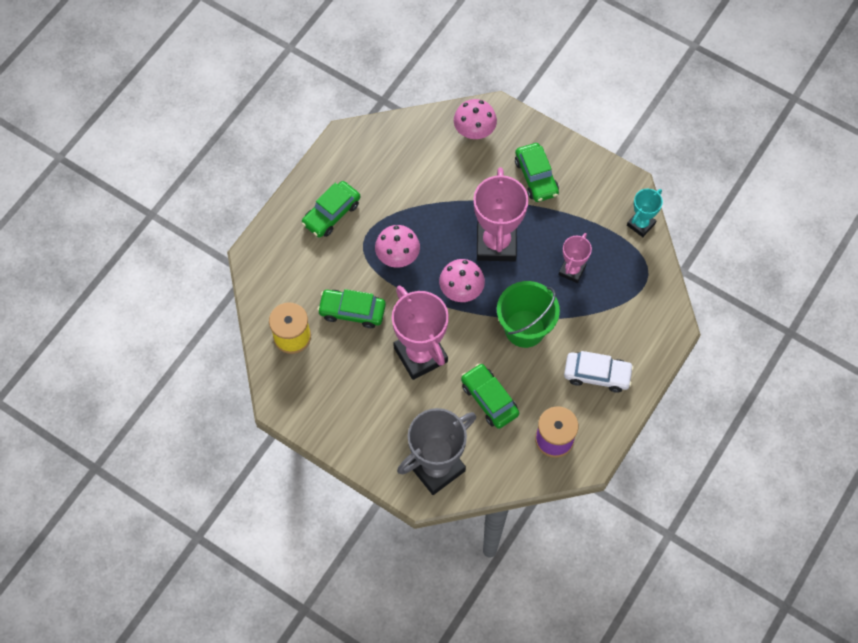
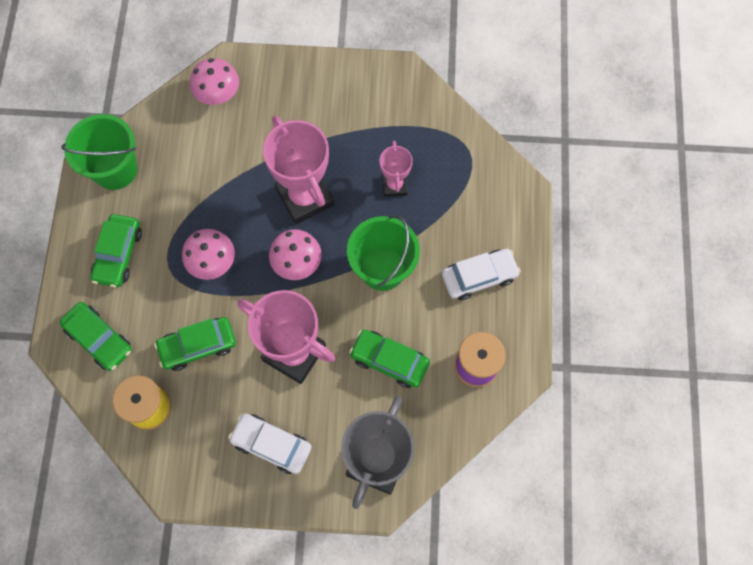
camera: 30 degrees left, 5 degrees up
(364, 149) = (115, 169): none -> green bucket
(365, 411) = (271, 445): none -> white car
(536, 177) = (306, 110): green car -> green car (99, 339)
(641, 224) = (433, 105): turquoise trophy -> none

